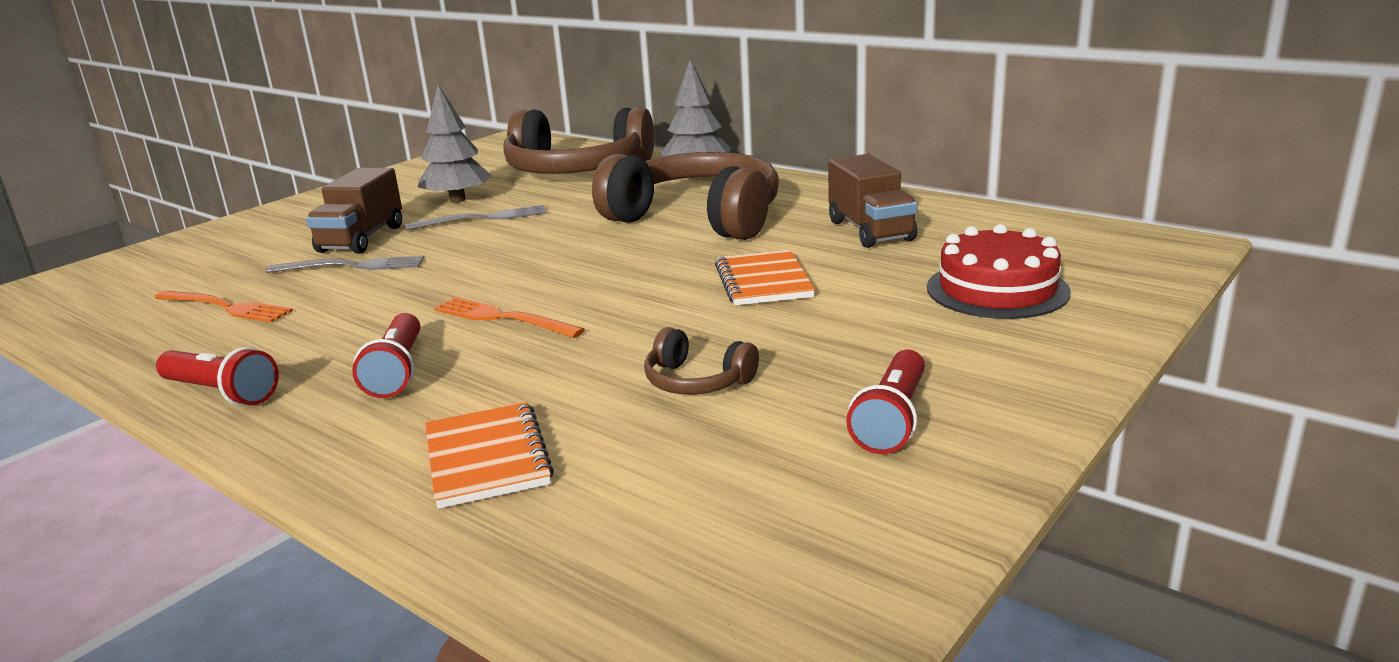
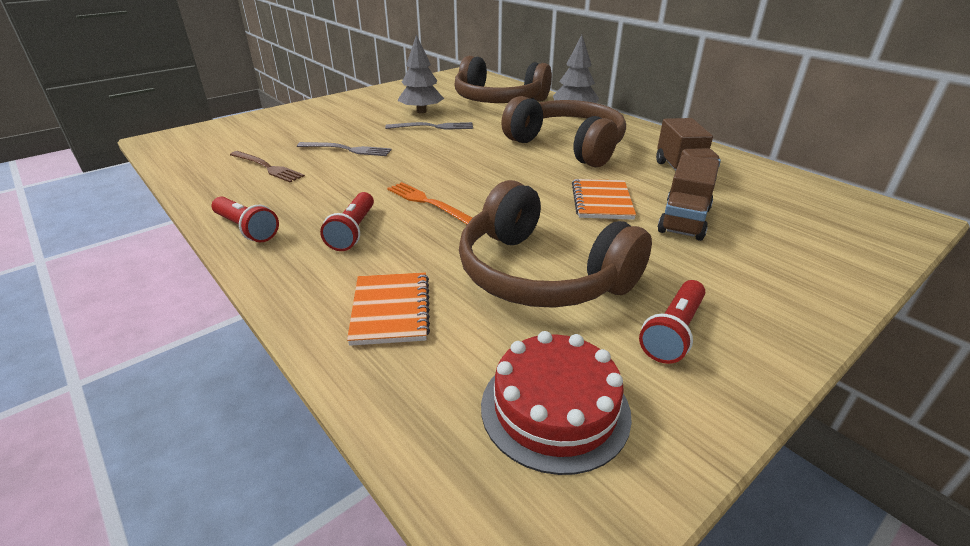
camera: 10 degrees right, 10 degrees up
(225, 307) = (267, 167): orange fork -> brown fork
(361, 239) = (358, 131): brown truck -> brown truck (684, 220)
(696, 381) = (541, 274): brown headphones -> brown headphones, size x2.33
(997, 289) = (767, 234): red cake -> red cake (555, 409)

